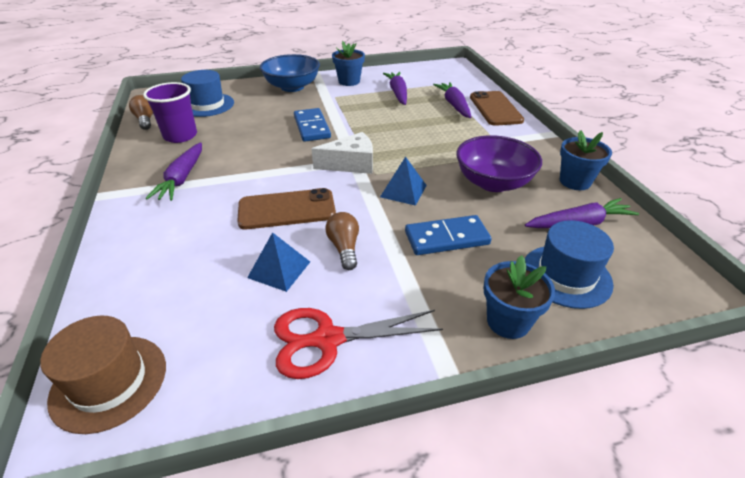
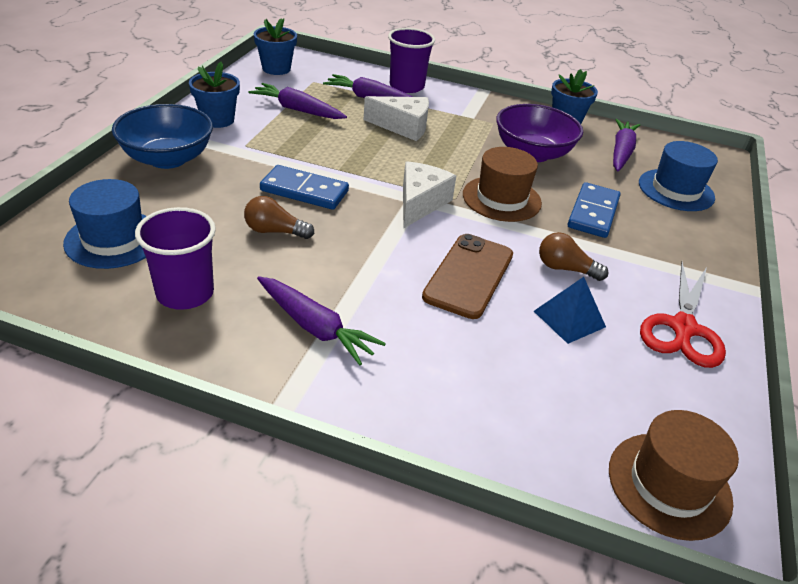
camera: 60 degrees left, 0 degrees up
(145, 120) = (77, 310): brown light bulb -> brown light bulb (275, 231)
(403, 191) = (501, 199): blue pyramid -> brown hat
(437, 126) = (403, 127): none -> white cheese
(495, 109) = (406, 86): brown phone -> purple cup
(508, 321) = (709, 237): blue flower pot -> blue flower pot (276, 69)

